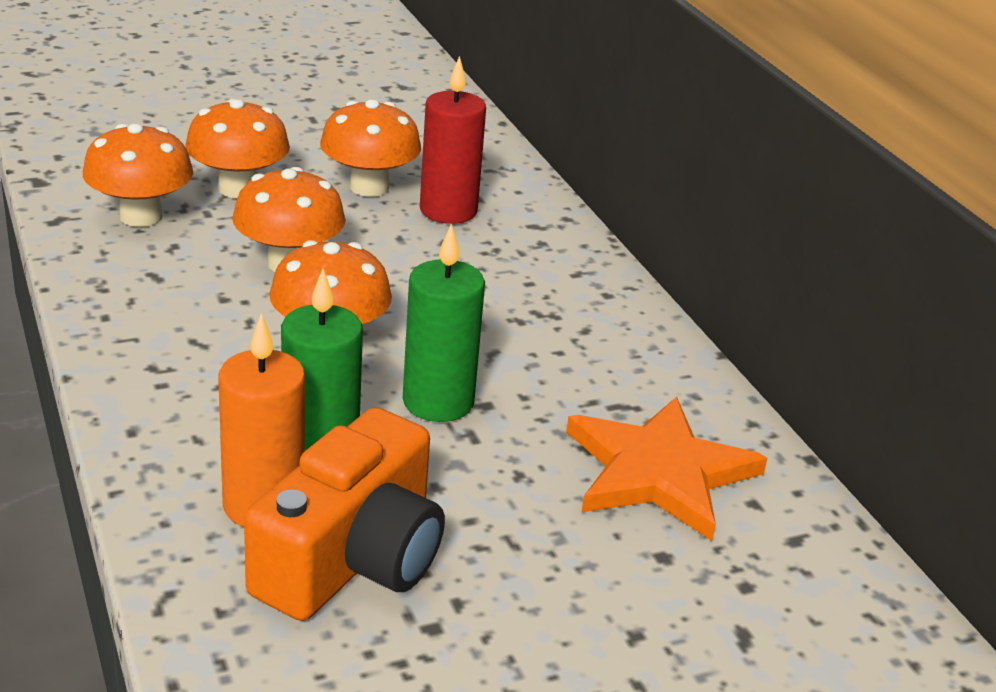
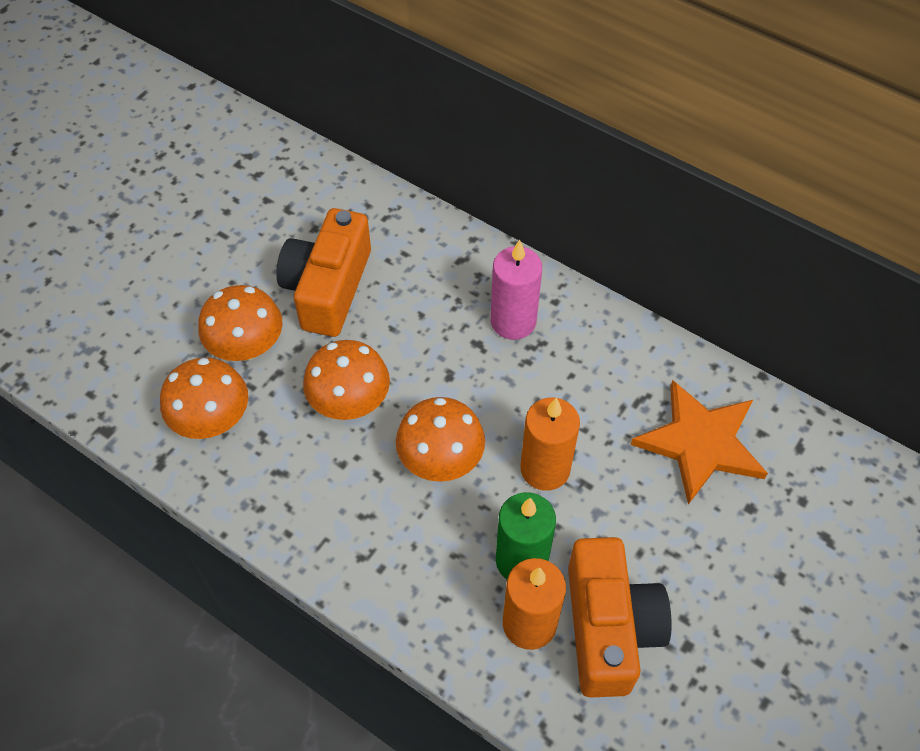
camera: 30 degrees left, 25 degrees up
(369, 187) = (328, 288): orange mushroom -> orange camera
(438, 402) = (545, 469): green candle -> orange candle
(448, 211) = (398, 280): red candle -> none
(539, 287) = (513, 321): none -> pink candle

